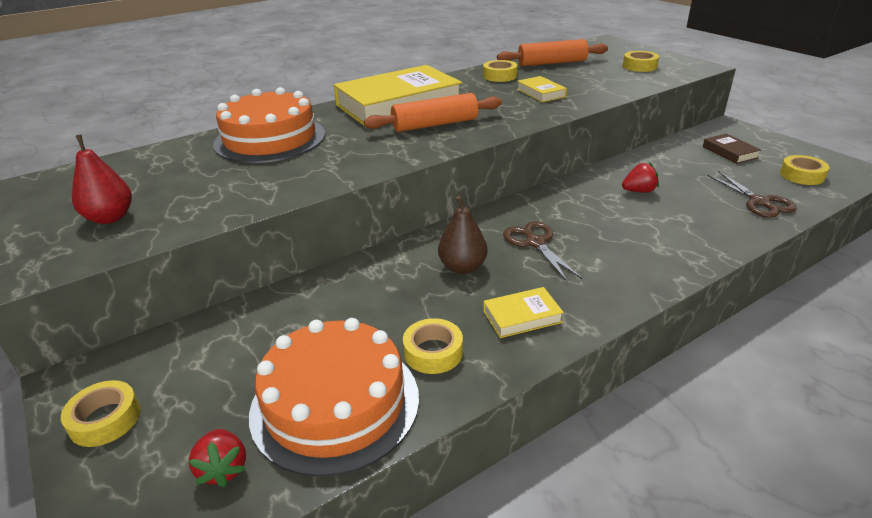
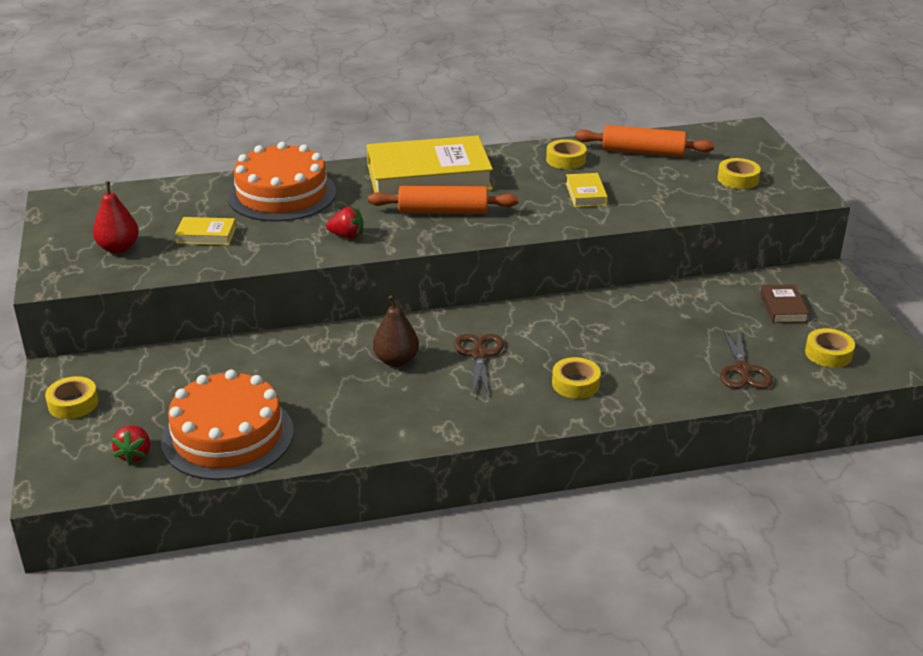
camera: 20 degrees right, 0 degrees up
(433, 352) = (321, 421): yellow tape -> yellow tape (575, 384)
(522, 316) = (411, 414): yellow book -> yellow book (206, 235)
(639, 191) = (631, 328): red strawberry -> red strawberry (347, 236)

